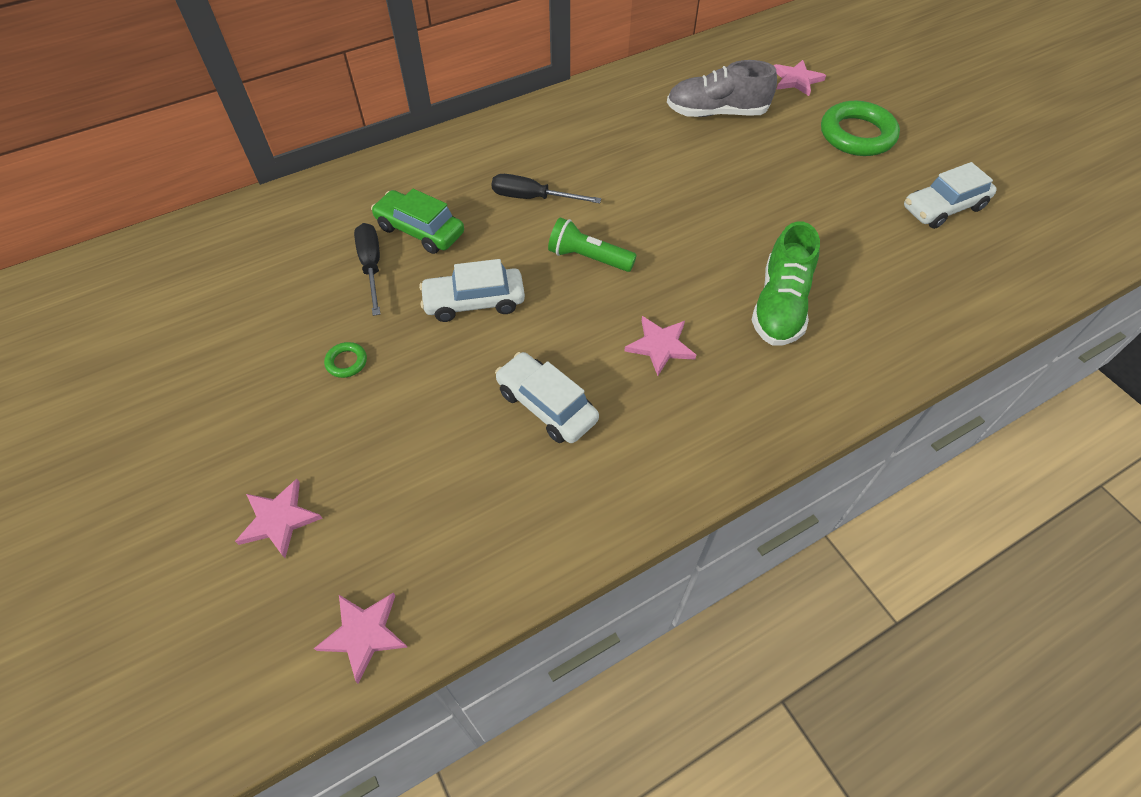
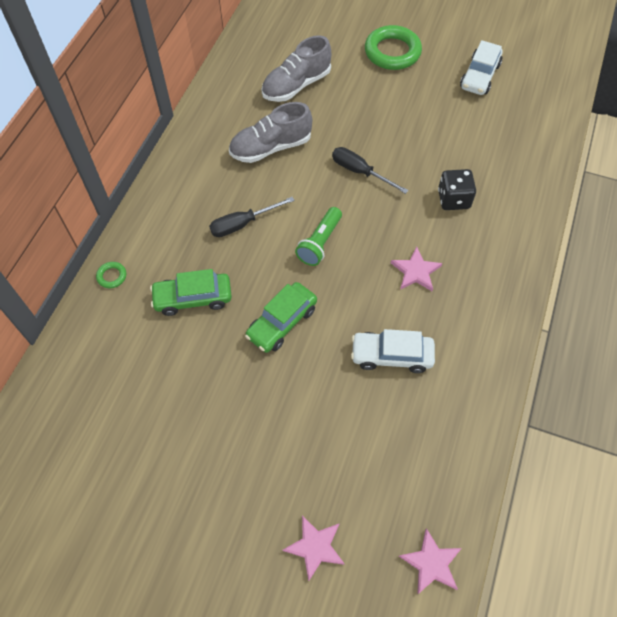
camera: 40 degrees left, 5 degrees up
(346, 362) = (245, 422): green ring -> green ring (112, 276)
(371, 266) = (188, 346): black screwdriver -> black screwdriver (360, 172)
(474, 302) = (282, 322): white car -> green car
(588, 258) = (320, 243): green flashlight -> green flashlight turned 45 degrees counterclockwise
(631, 151) = (270, 147): none -> grey shoe
(780, 306) = (453, 199): green shoe -> black dice
(796, 80) = (322, 30): pink star -> none

